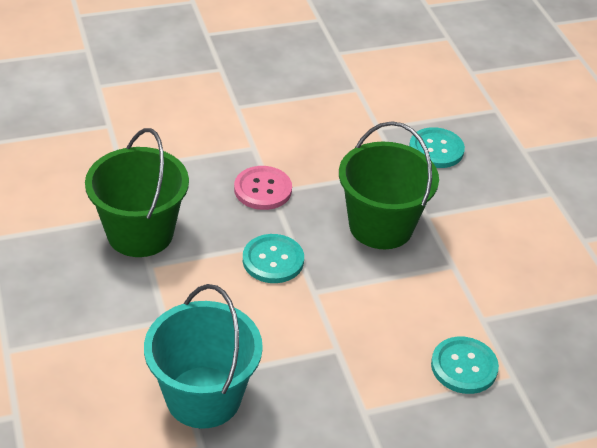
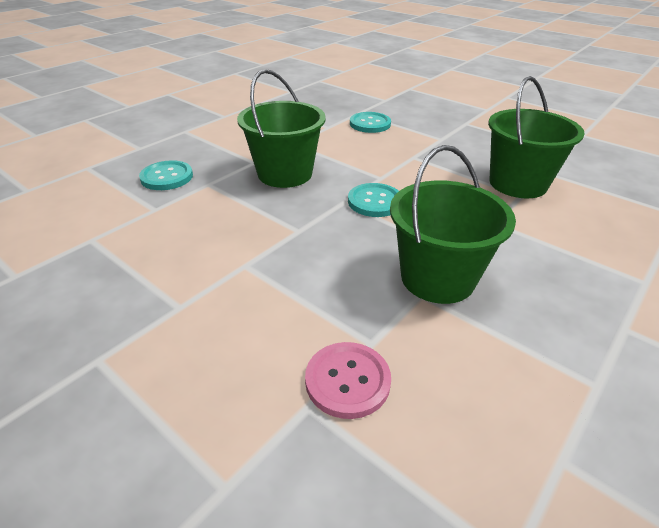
camera: 120 degrees left, 5 degrees down
(203, 397) = (518, 183): turquoise bucket -> green bucket
(263, 189) = (301, 236): pink button -> pink button (347, 381)

